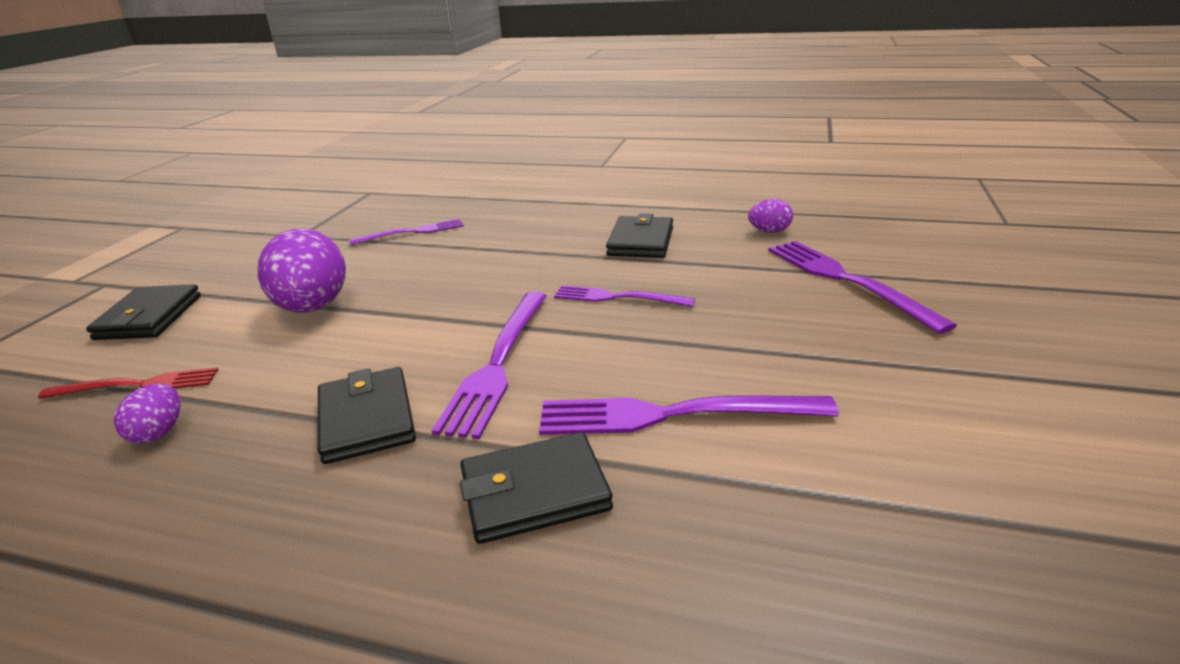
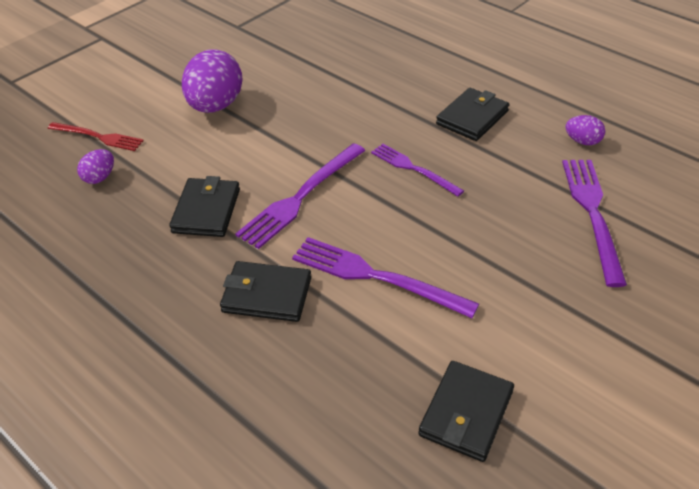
camera: 25 degrees right, 15 degrees up
(149, 317) = (119, 80): black wallet -> black wallet (466, 413)
(412, 232) = (314, 49): purple fork -> none

